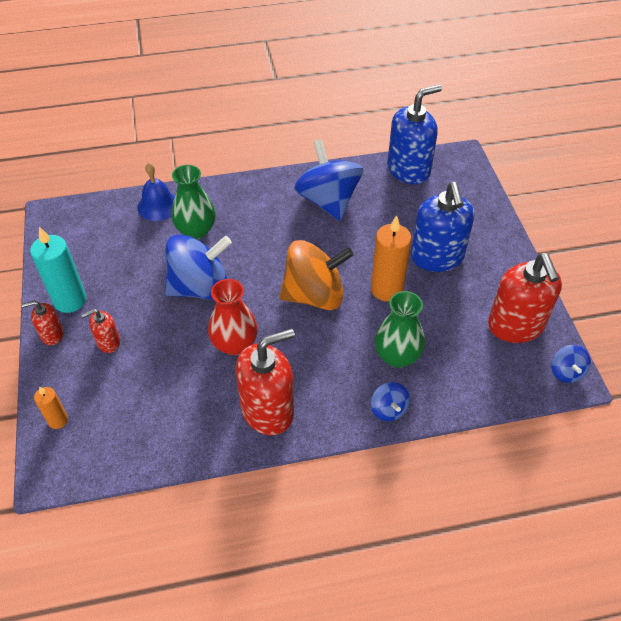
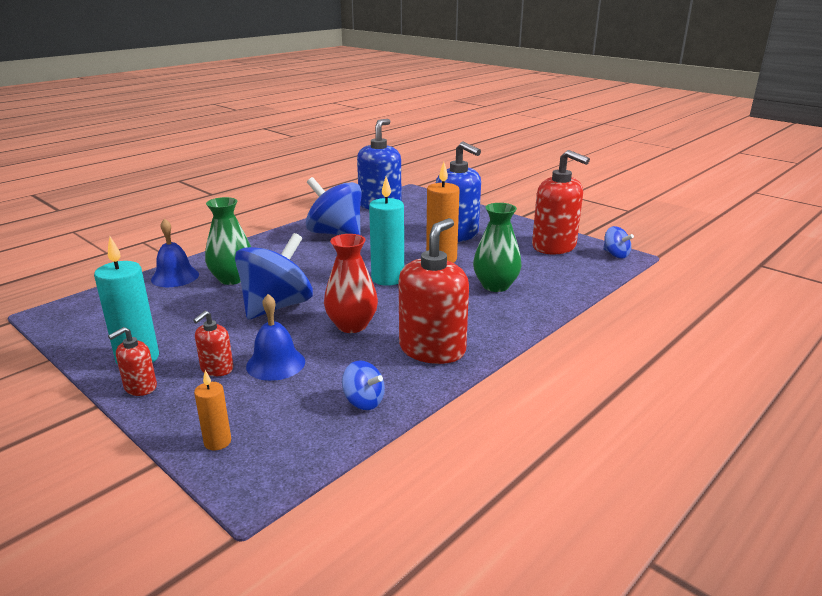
camera: 35 degrees left, 25 degrees down
(148, 359) = (275, 363): none -> blue bell
(314, 295) = (387, 279): orange spinning top -> turquoise candle
(388, 409) = (528, 312): blue spinning top -> blue spinning top (363, 401)

